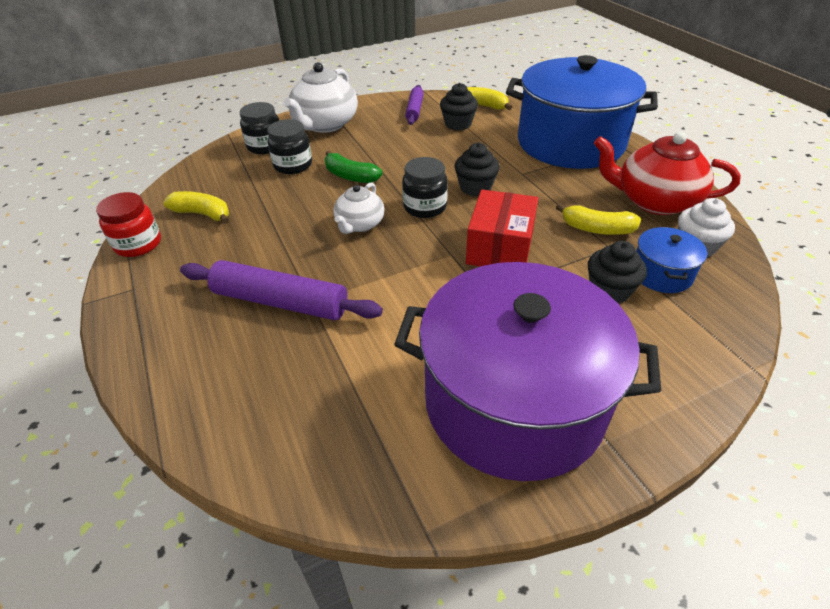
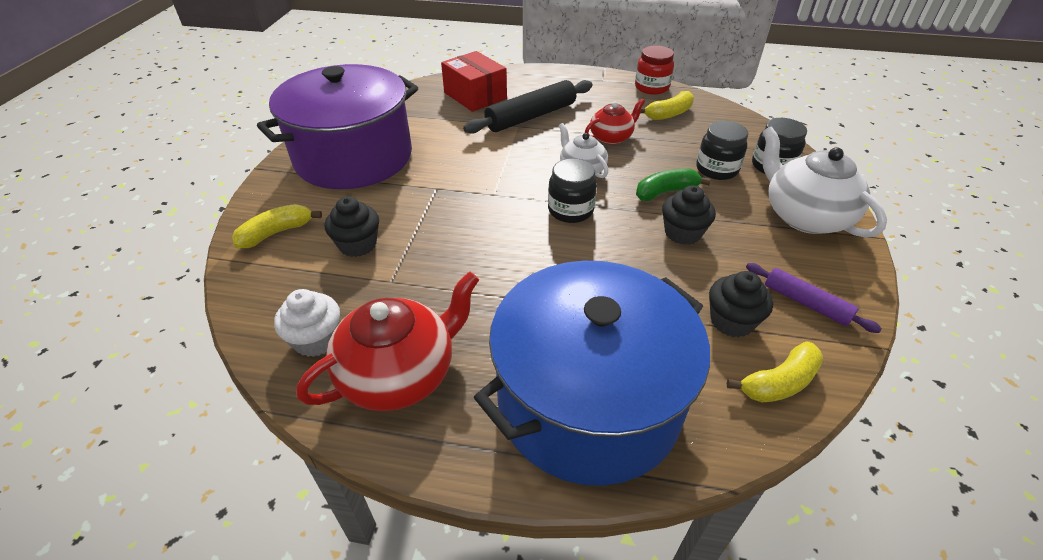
camera: 125 degrees right, 0 degrees up
(280, 302) = (531, 116): purple rolling pin -> black rolling pin
(283, 230) = (611, 137): none -> red teapot
(475, 187) = (569, 255): black cupcake -> black cupcake (682, 233)
(500, 247) = (470, 221): red box -> red box (475, 96)
(597, 229) = (420, 292): yellow banana -> yellow banana (276, 233)
(661, 274) = (329, 286): blue pot -> none

